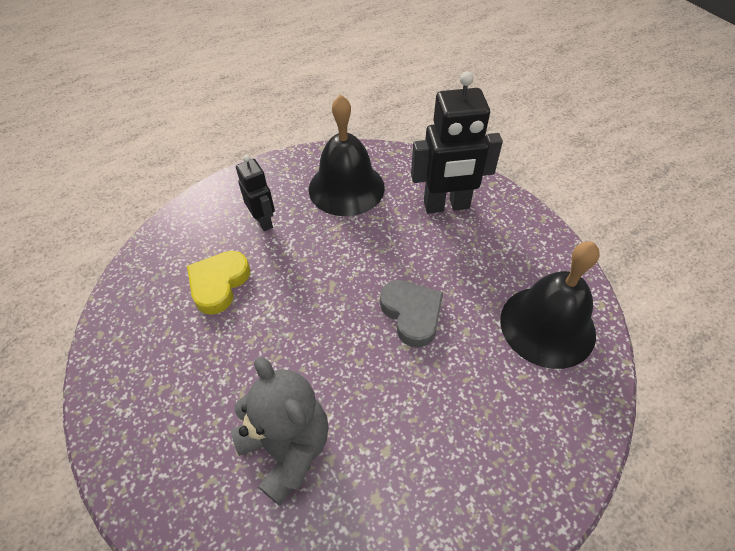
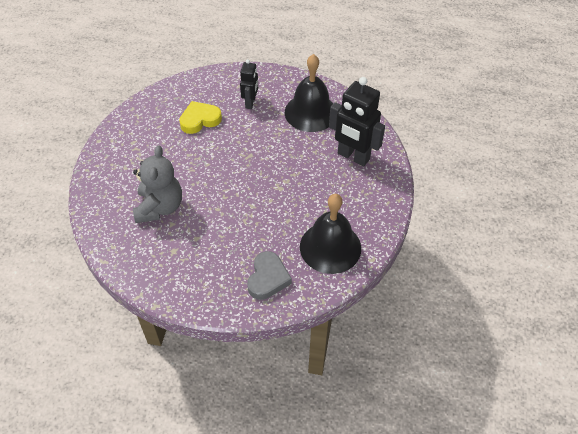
camera: 40 degrees right, 0 degrees up
(412, 314) = (271, 195): grey heart -> grey heart (268, 278)

